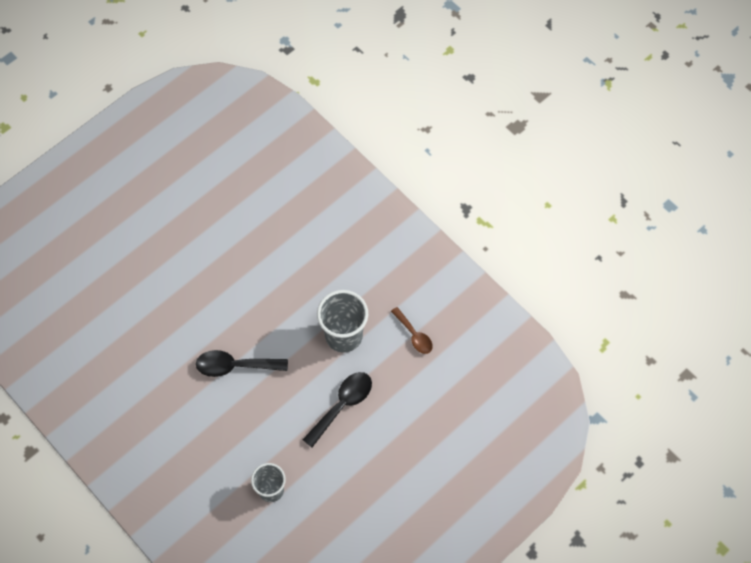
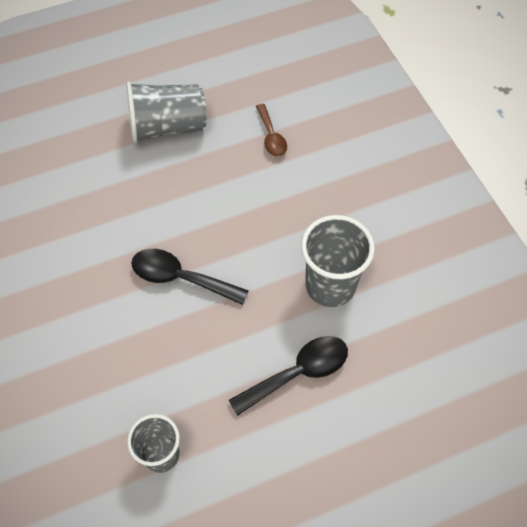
camera: 20 degrees right, 5 degrees down
(175, 248) = (167, 127): none -> grey cup
(414, 335) = (423, 315): brown spoon -> brown spoon (271, 137)

